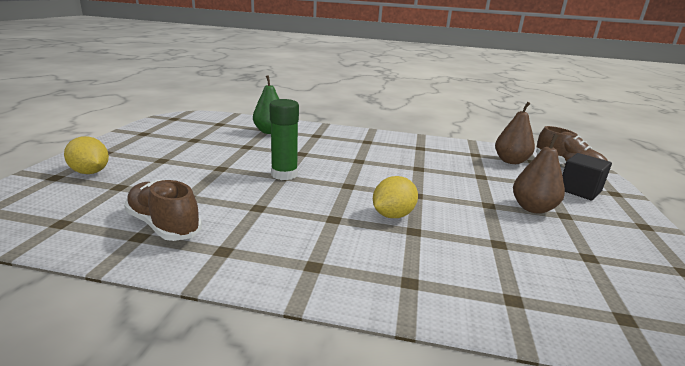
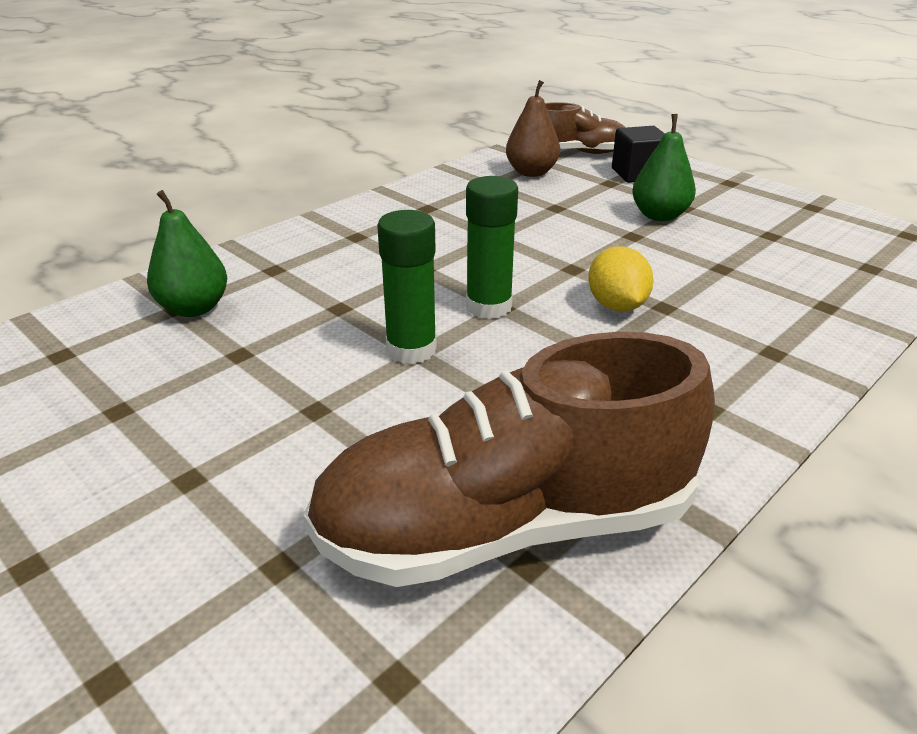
camera: 55 degrees left, 10 degrees up
(90, 172) = (144, 607): yellow lemon -> none
(164, 225) = (506, 526): brown shoe -> brown shoe, size x1.83
(344, 182) = (489, 307): none -> green glue stick
(533, 208) = (659, 216): brown pear -> green pear

